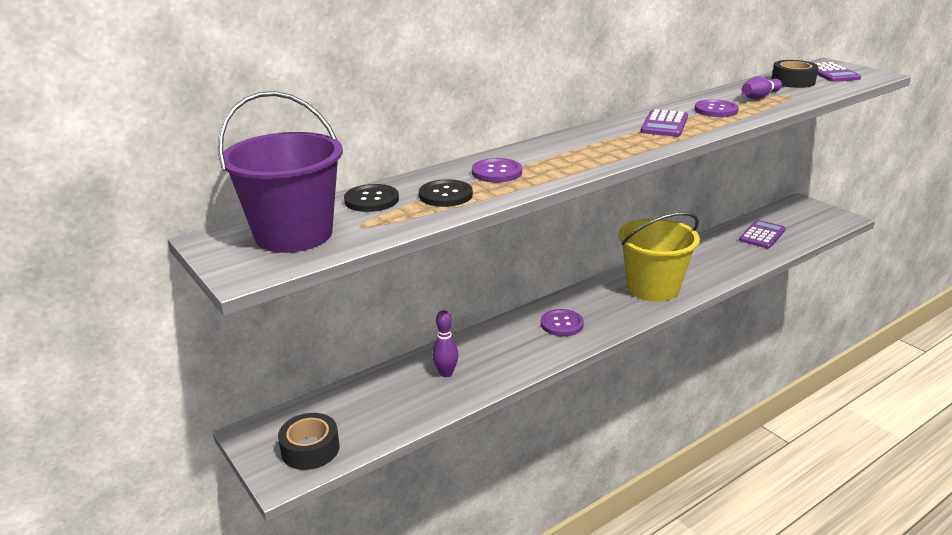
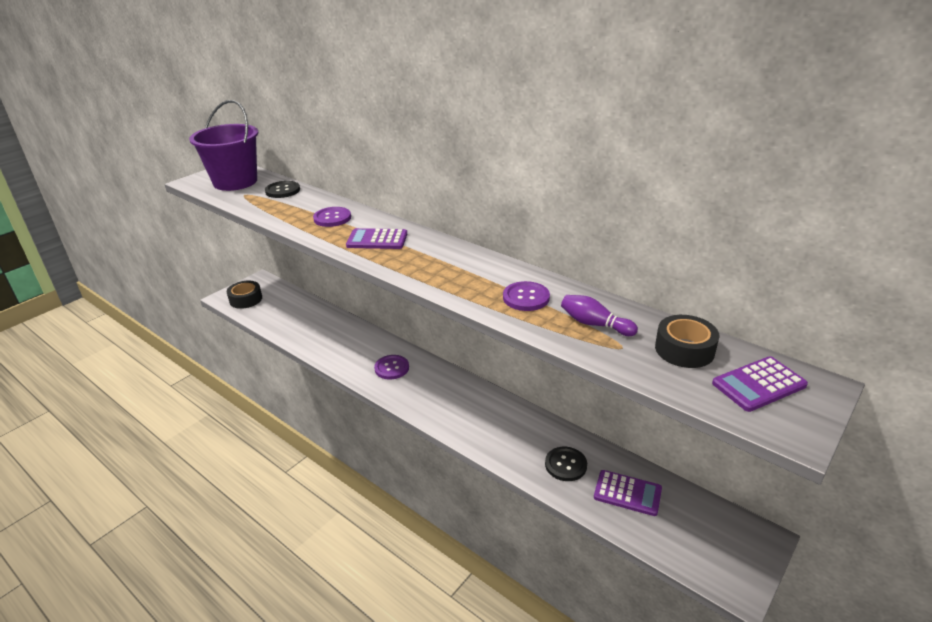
camera: 75 degrees right, 5 degrees up
(445, 195) = (290, 209): black button -> black button (565, 465)
(446, 373) = (320, 328): purple bowling pin -> none
(653, 288) = (467, 413): yellow bucket -> none
(664, 124) = (465, 272): purple calculator -> purple calculator (377, 240)

